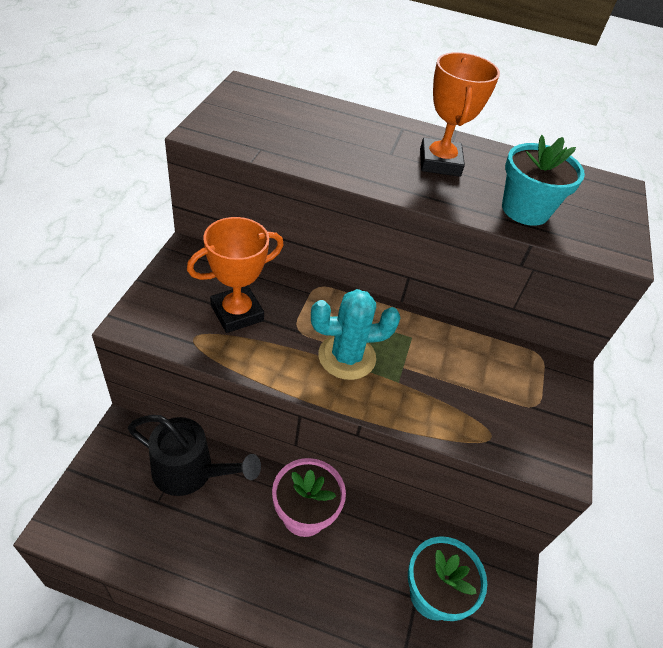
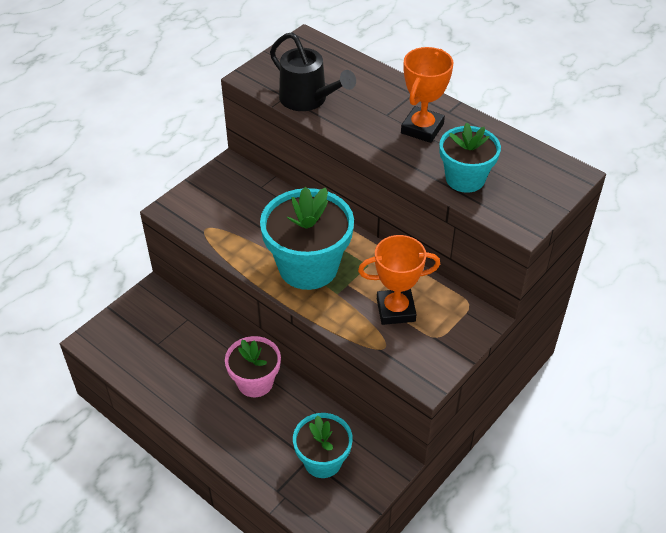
camera: 30 degrees right, 0 degrees up
(191, 472) = (188, 332): black watering can -> black watering can (308, 100)
(237, 313) = (244, 218): orange trophy -> orange trophy (395, 310)
(347, 357) = (308, 267): turquoise cactus -> turquoise flower pot

